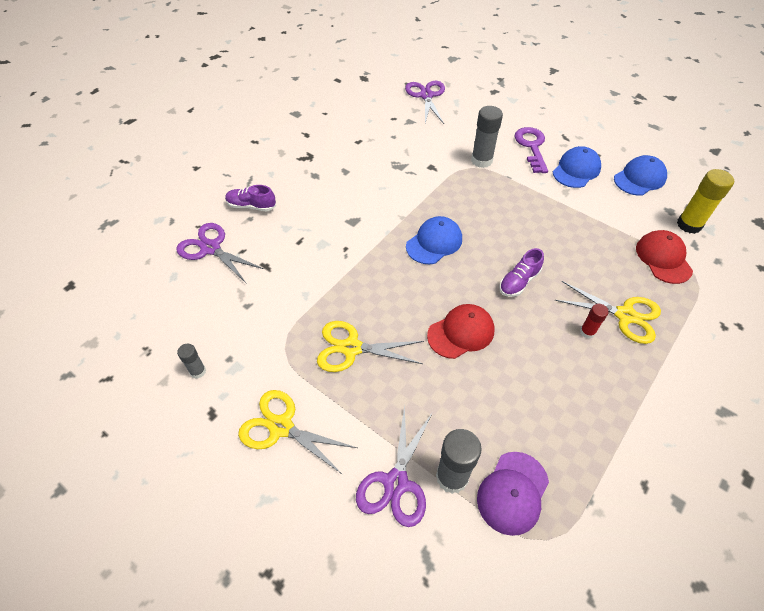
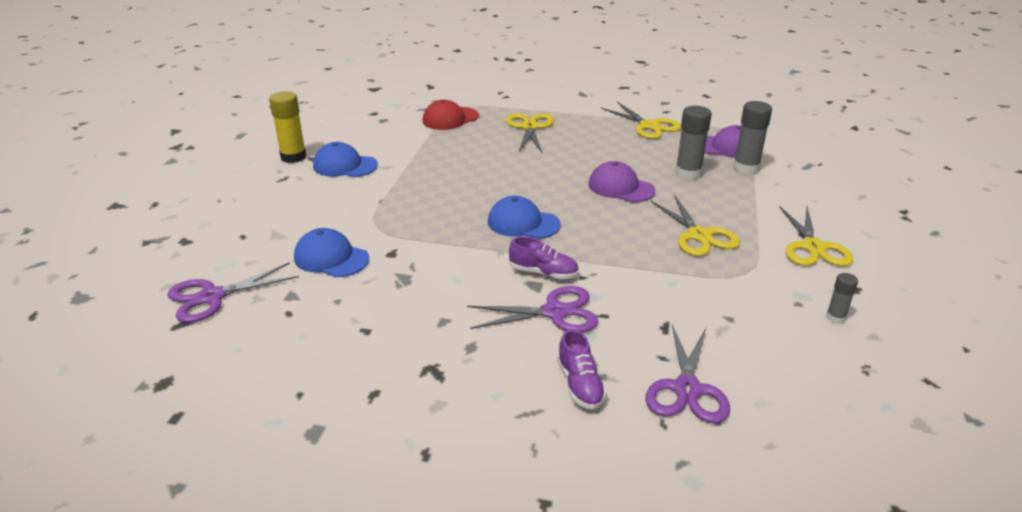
camera: 115 degrees left, 20 degrees down
(396, 482) = (779, 186): purple scissors -> purple scissors (554, 312)
(461, 332) = (621, 187): red cap -> purple cap
(481, 160) = (358, 221): grey glue stick -> grey glue stick (688, 173)
(519, 282) = (535, 172): purple shoe -> purple shoe (543, 273)
(531, 147) = (312, 195): purple key -> none
(587, 332) = (562, 138): red glue stick -> none
(600, 436) = (649, 126): none -> yellow scissors
(639, 178) = (341, 135): blue cap -> blue cap (331, 258)
(689, 225) = (397, 112): yellow glue stick -> yellow glue stick (293, 157)

